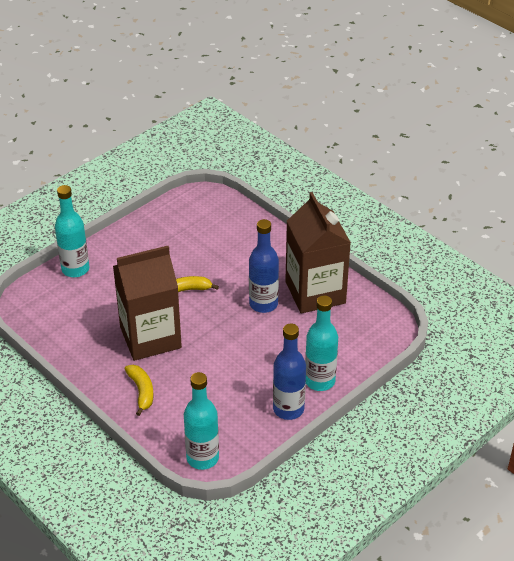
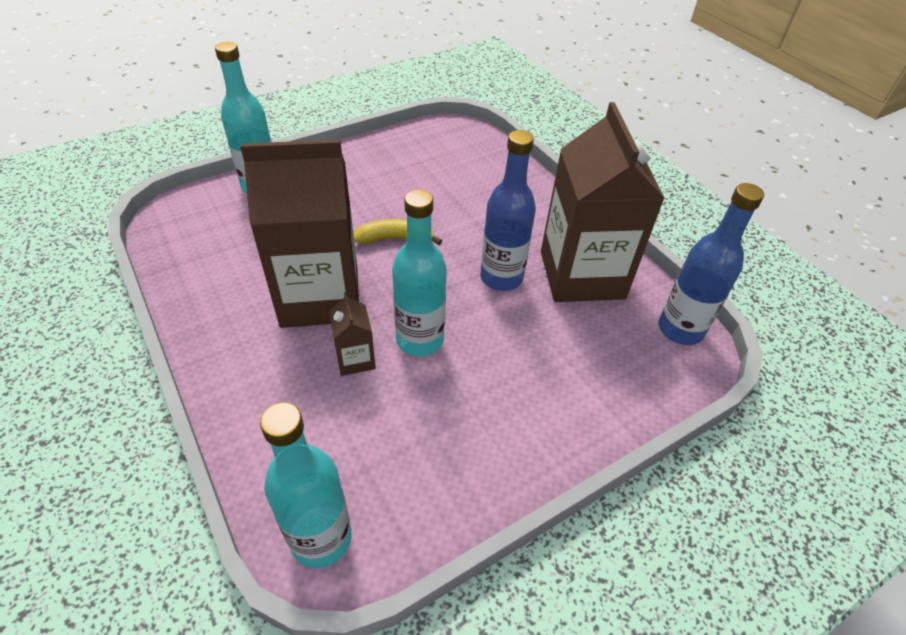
camera: 10 degrees right, 5 degrees up
(141, 391) = (270, 382): yellow banana -> none
(187, 370) = (355, 359): none -> brown carton
(288, 409) = (501, 467): blue bottle -> blue bottle (680, 329)
(320, 381) = (565, 423): turquoise bottle -> turquoise bottle (420, 340)

